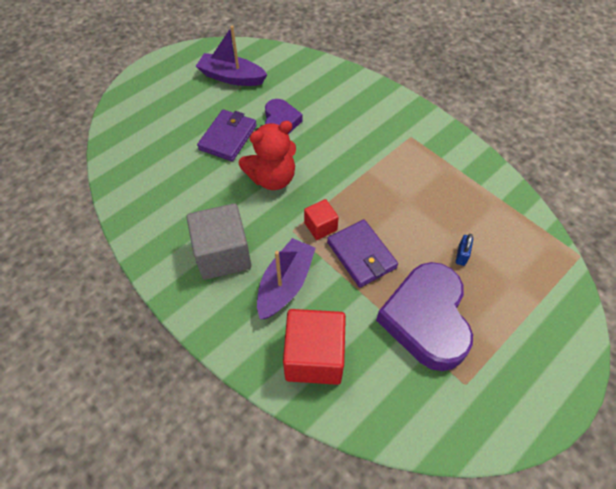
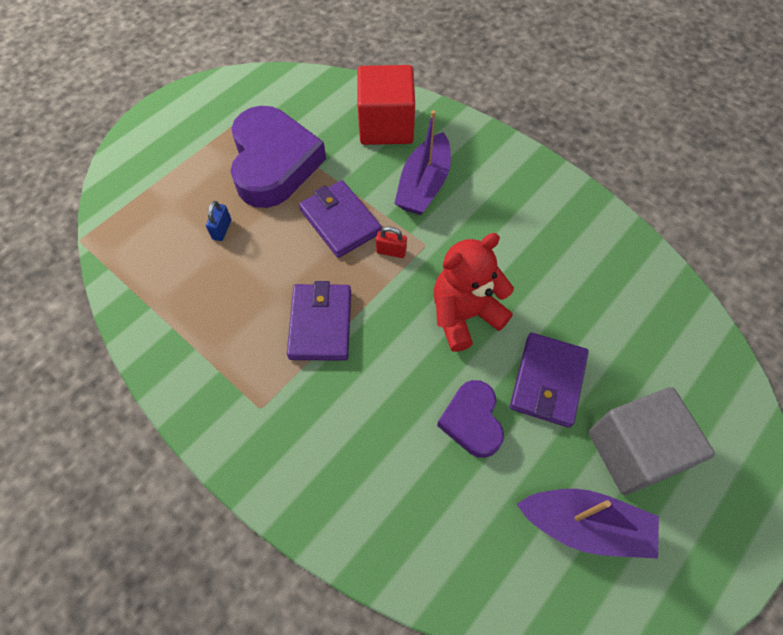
camera: 175 degrees right, 5 degrees up
(223, 254) = (501, 210): grey cube -> grey cube (633, 450)
(320, 226) = (391, 251): red cube -> red padlock
(375, 179) = (320, 324): none -> purple wallet

